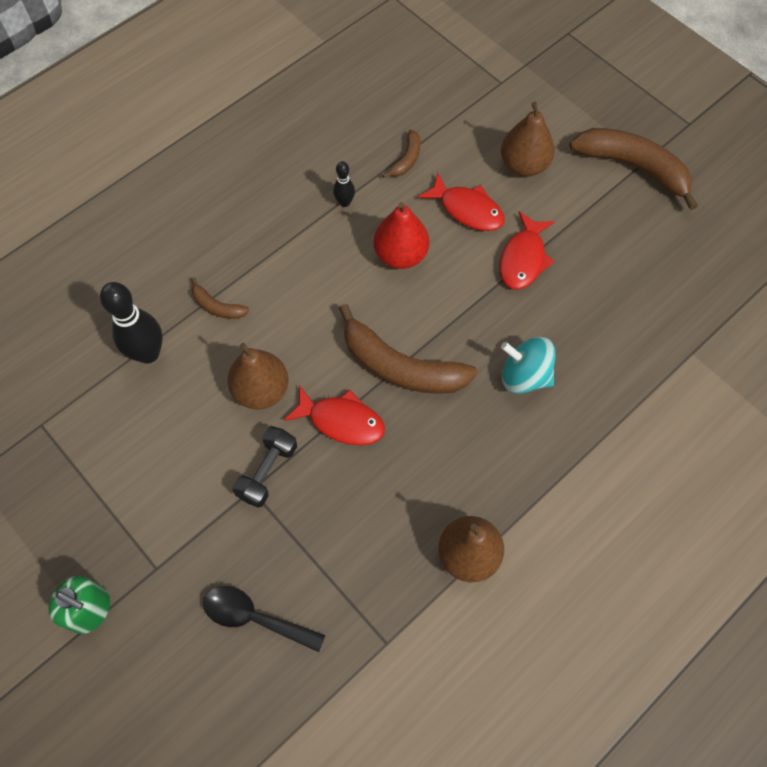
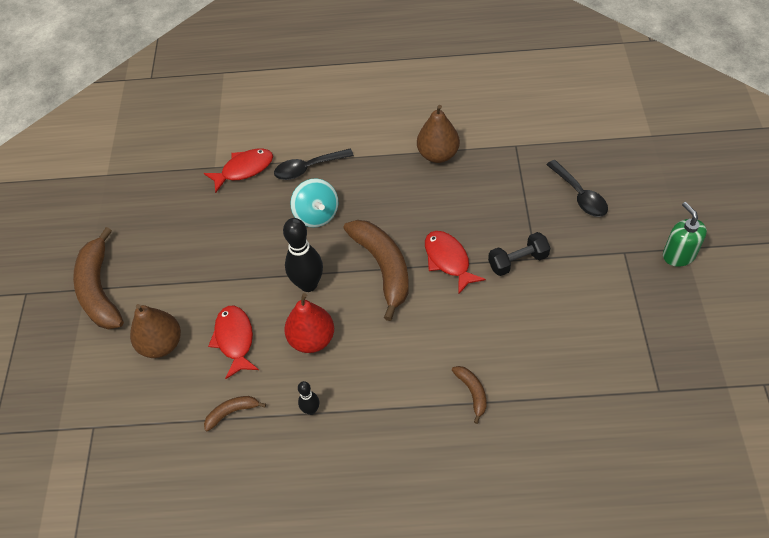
camera: 135 degrees left, 10 degrees down
(148, 353) = (548, 391): black bowling pin -> black bowling pin (308, 284)
(261, 390) = (485, 312): brown pear -> none
(523, 259) = (239, 280): red fish -> red fish (244, 169)
(594, 425) = (308, 168): none -> black spoon

